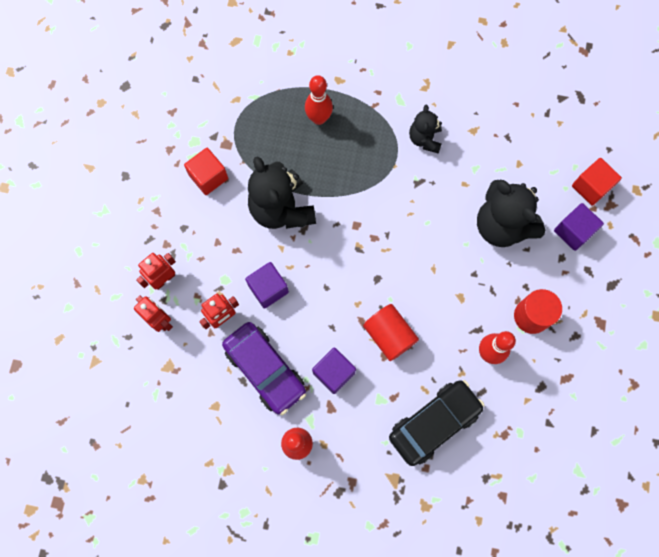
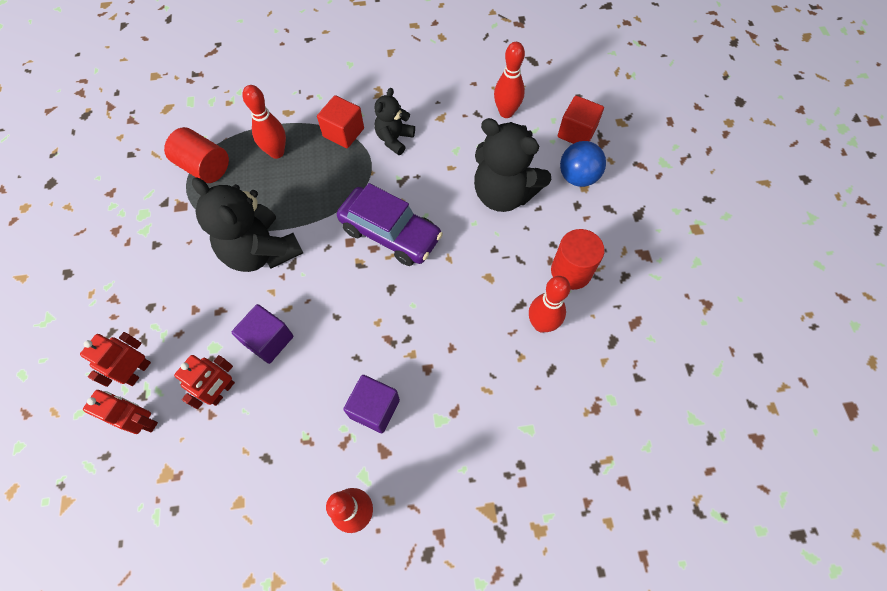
camera: 20 degrees left, 10 degrees down
(208, 177) = (168, 244): red cube -> red cube (343, 132)
(265, 369) = (290, 434): purple car -> purple car (390, 233)
(389, 335) = (425, 344): red cylinder -> red cylinder (204, 167)
(424, 139) = (394, 139): black teddy bear -> black teddy bear turned 45 degrees clockwise
(434, 423) = (511, 424): black car -> none
(534, 145) = (506, 112): none -> red bowling pin
(573, 231) = (577, 177): purple cube -> blue ball

